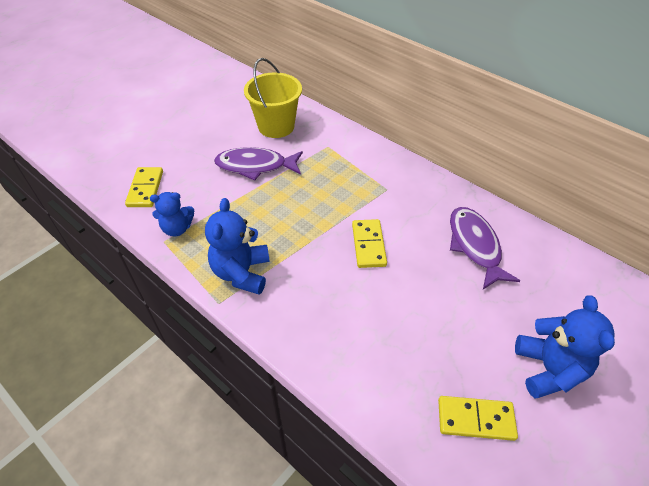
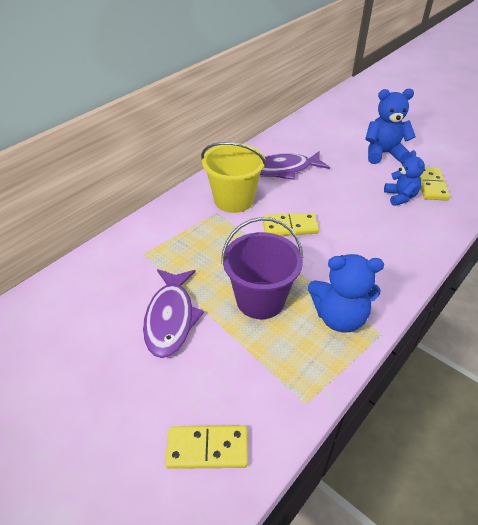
camera: 90 degrees left, 5 degrees down
(177, 228) = (283, 390): blue teddy bear -> blue teddy bear (400, 197)
(268, 218) = (260, 300): none -> purple bucket
(276, 126) = (93, 302): yellow bucket -> yellow bucket (234, 200)

